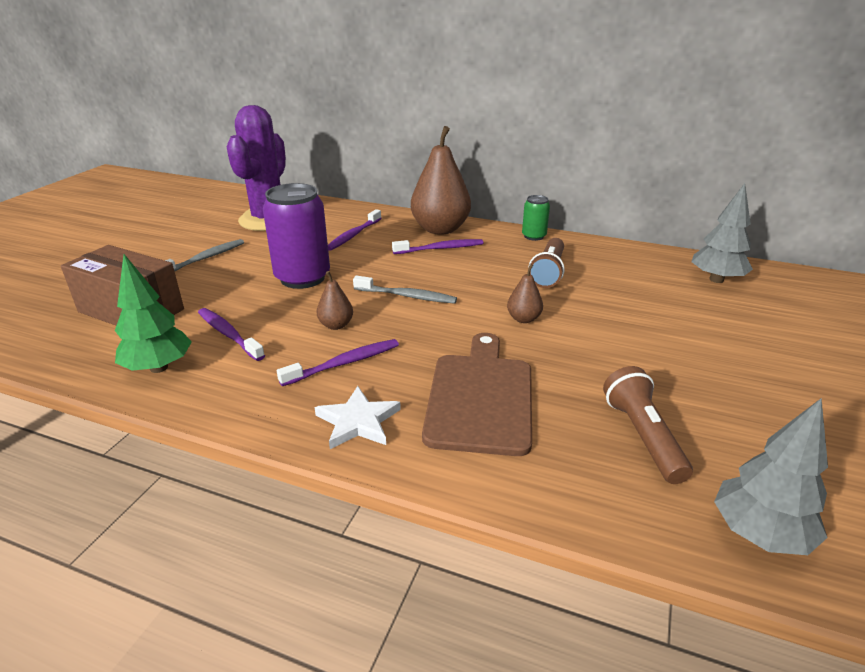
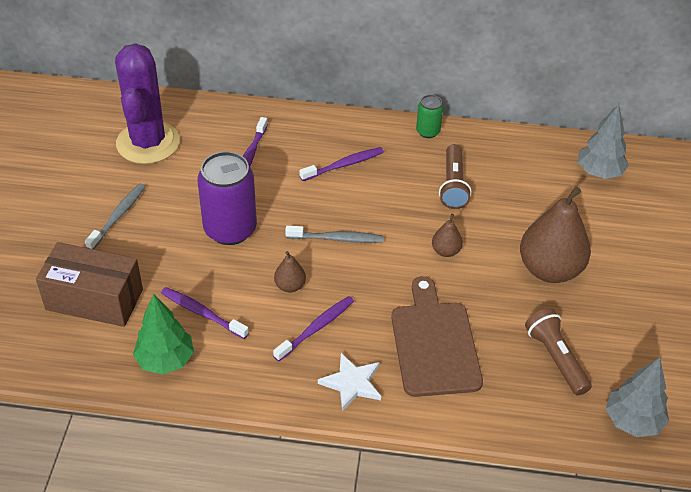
camera: 15 degrees left, 15 degrees up
(440, 229) = (333, 133): brown pear -> brown pear (550, 269)

